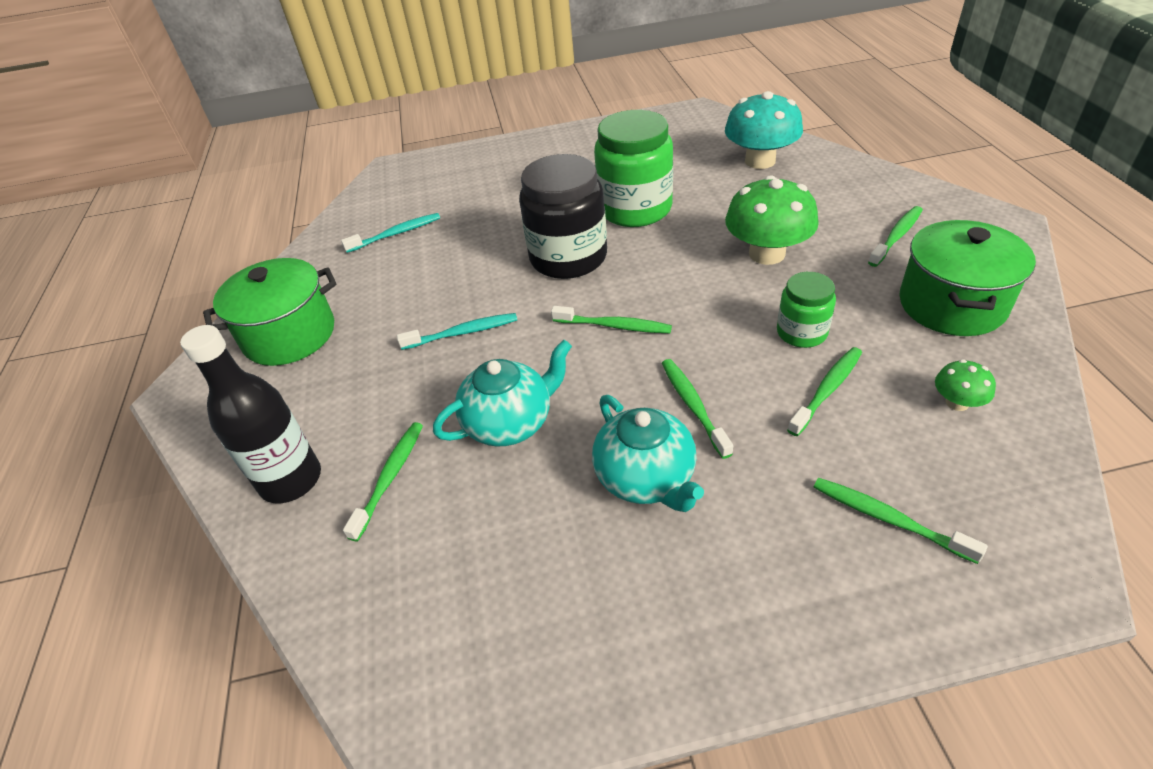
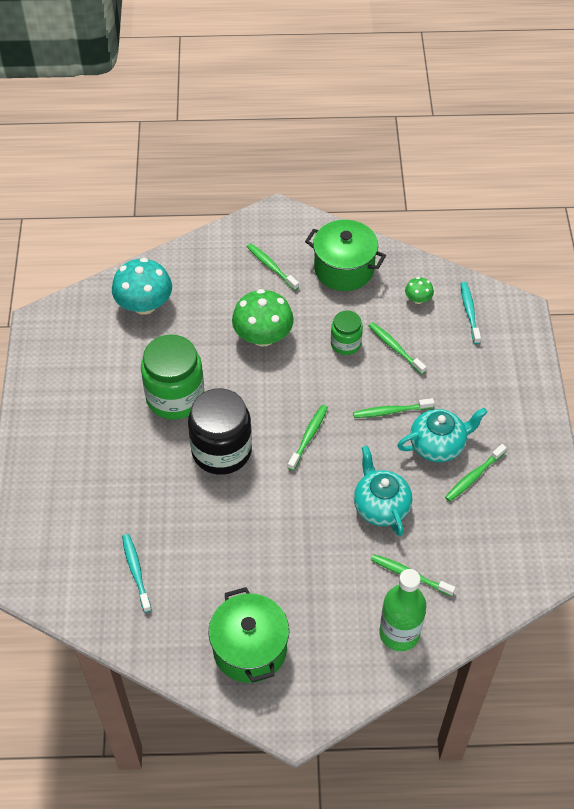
camera: 85 degrees left, 10 degrees up
(291, 480) = (399, 633): black bottle -> green bottle
(462, 333) = (286, 527): turquoise toothbrush -> turquoise toothbrush (469, 312)
(888, 519) = (482, 354): green toothbrush -> green toothbrush (473, 476)

